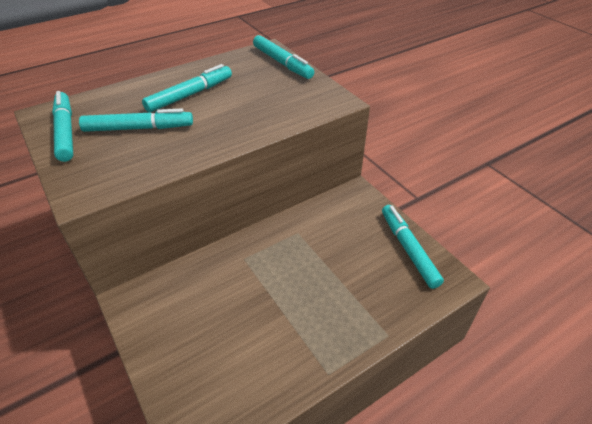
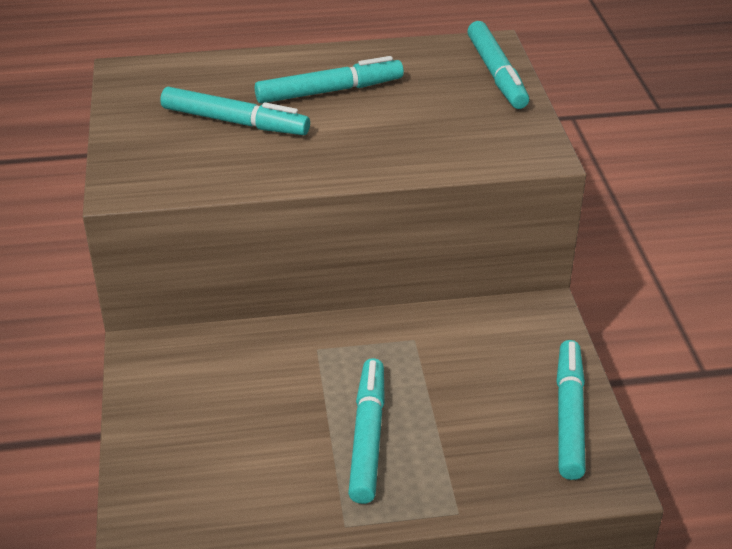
camera: 25 degrees right, 5 degrees down
(65, 131) = (143, 102): turquoise marker -> turquoise marker (367, 437)

